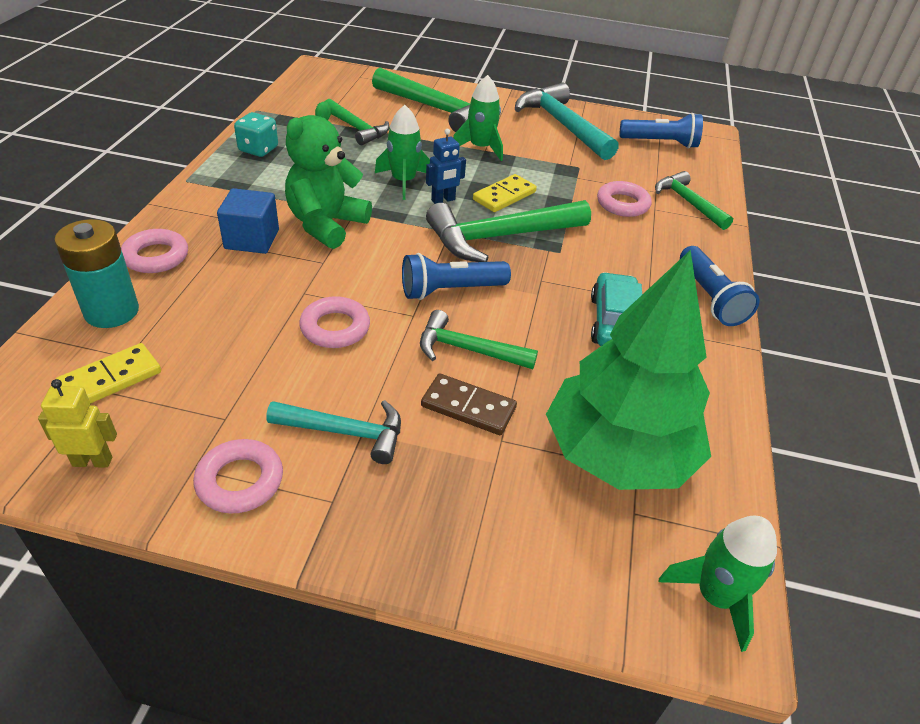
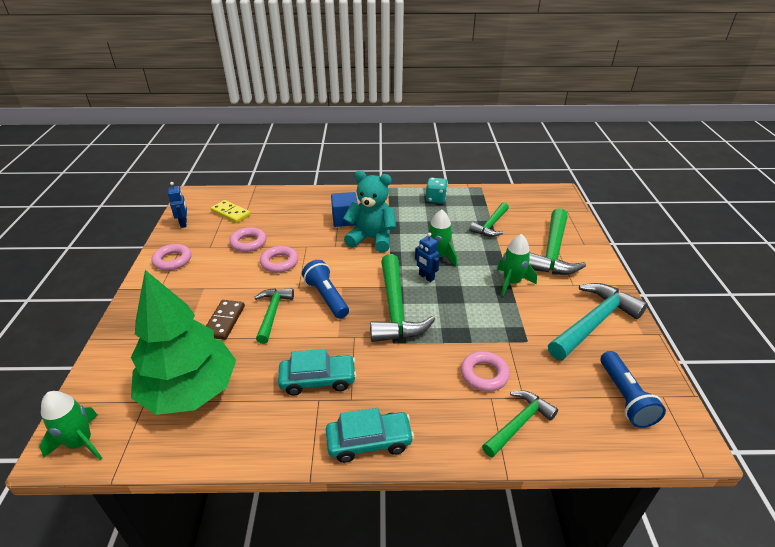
camera: 80 degrees right, 5 degrees down
(92, 461) = (184, 223): yellow robot -> blue robot
(111, 311) = (274, 200): turquoise battery -> none
(156, 256) = (318, 198): pink ring -> pink ring (248, 243)
(326, 224) = (372, 239): green teddy bear -> turquoise teddy bear
(346, 432) = (203, 283): turquoise hammer -> none
(499, 237) = (395, 309): green hammer -> green hammer turned 150 degrees counterclockwise
(504, 196) = (450, 304): yellow domino -> none
(710, 298) = (369, 441): blue flashlight -> turquoise car

